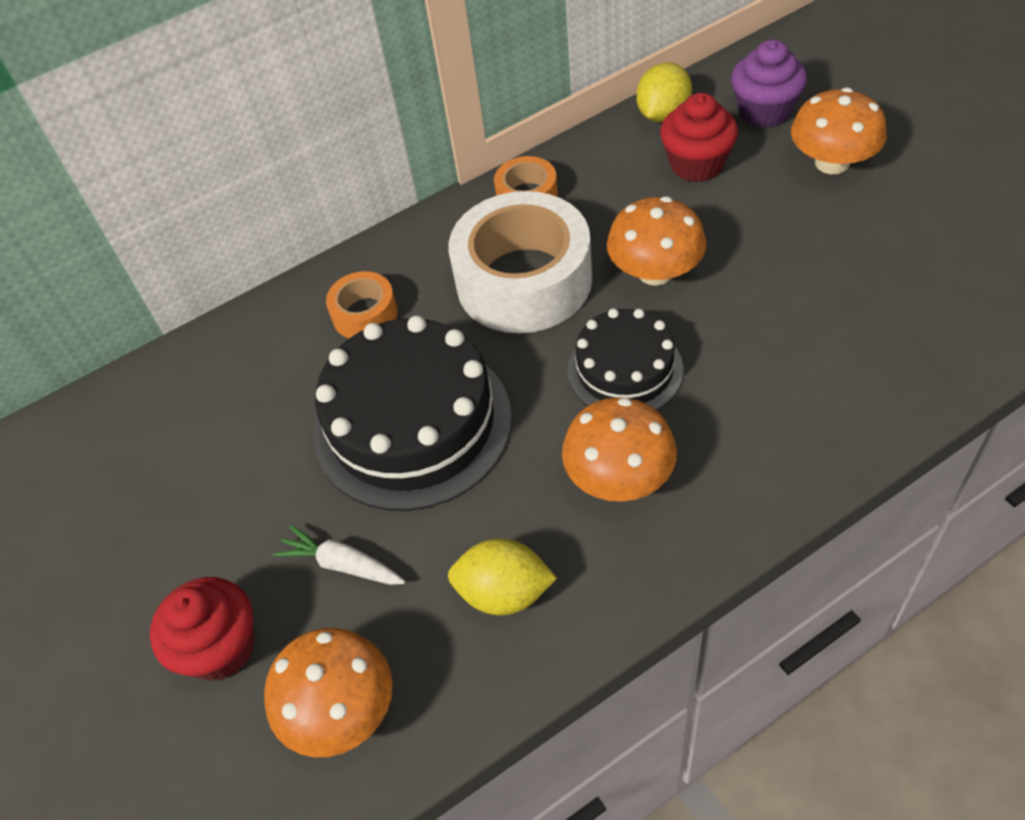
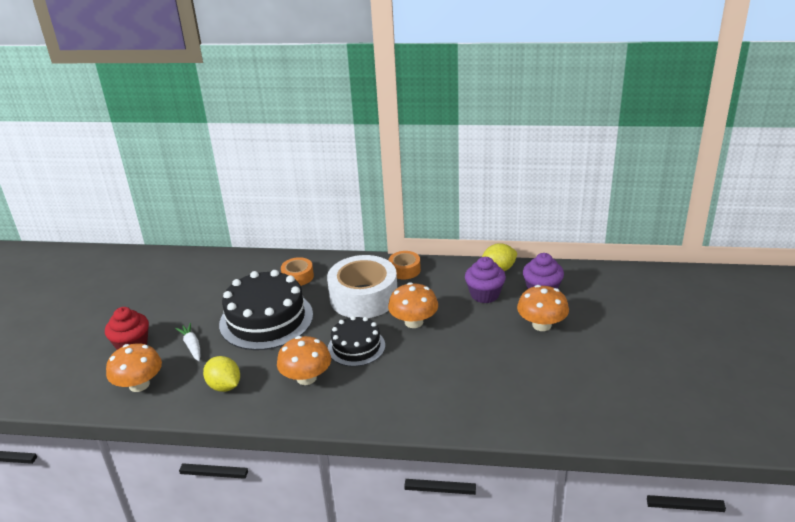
camera: 35 degrees right, 20 degrees down
(696, 164) = (484, 294): red cupcake -> purple cupcake

